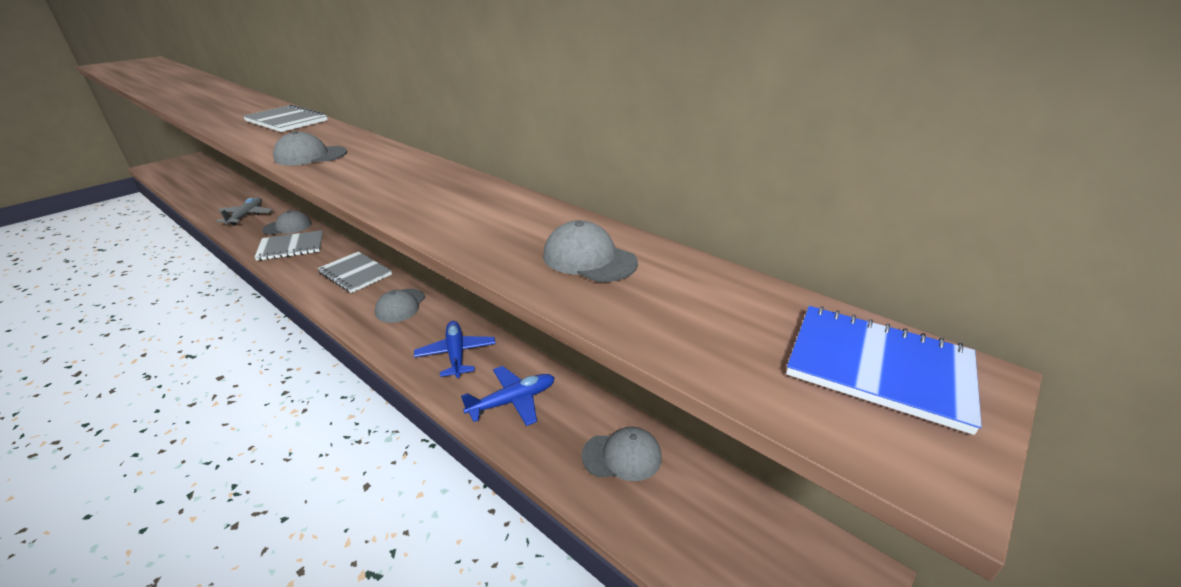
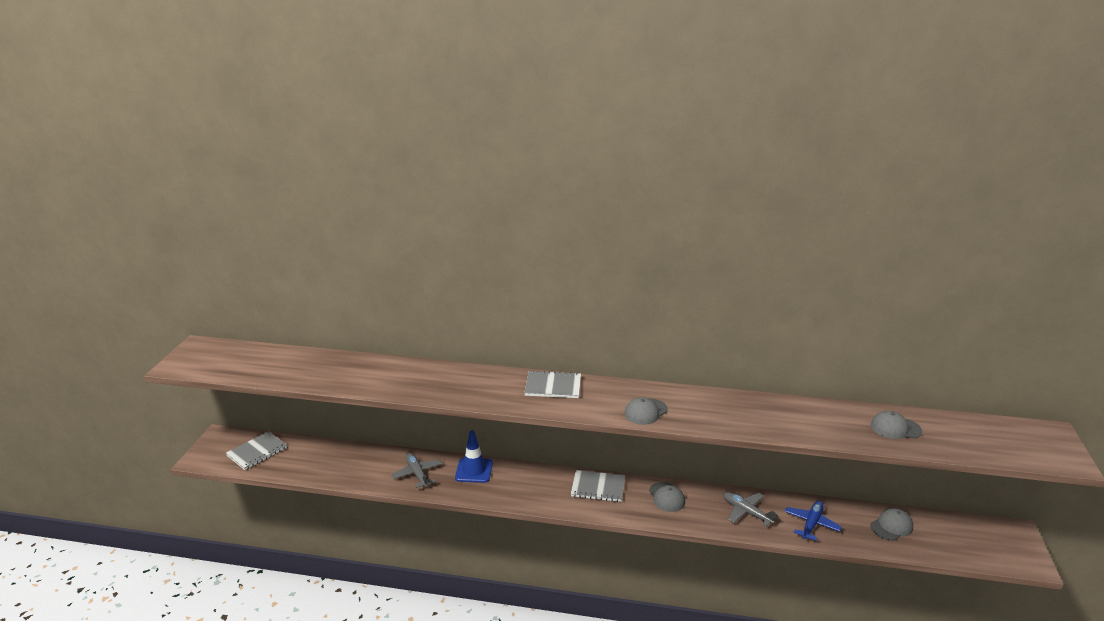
camera: 30 degrees left, 5 degrees down
(288, 227) = (474, 470): grey cap -> blue traffic cone
(291, 247) = (511, 486): grey notebook -> grey notebook (257, 452)
(456, 354) = (746, 512): blue plane -> grey plane
(878, 368) = (1033, 438): blue notebook -> none

